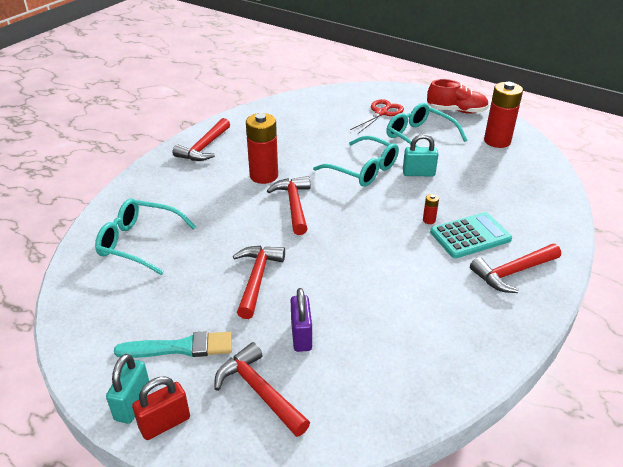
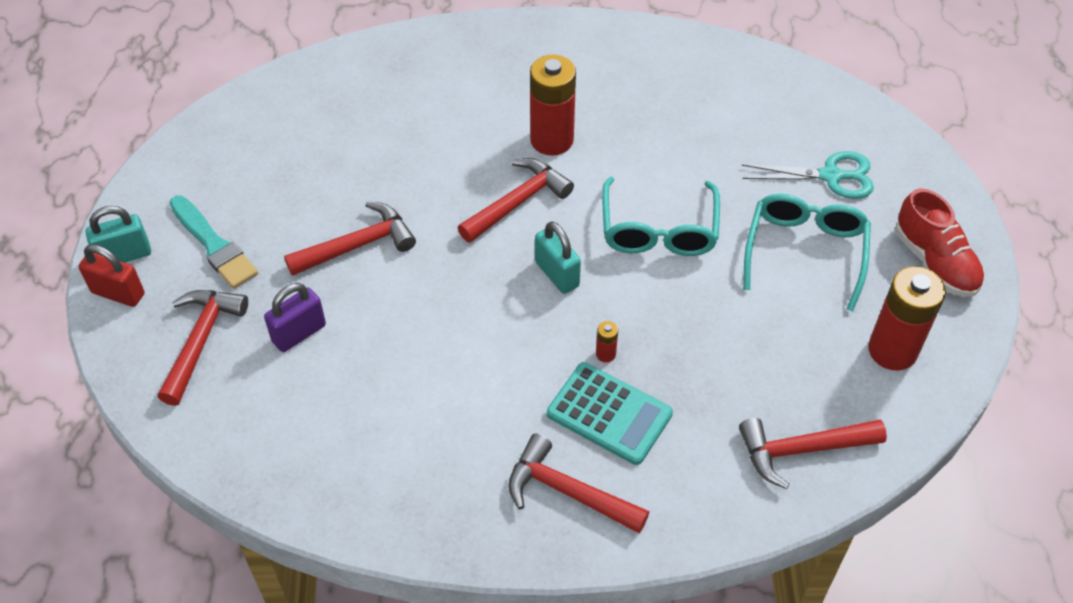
camera: 55 degrees right, 15 degrees up
(139, 242) = (337, 112): turquoise glasses -> none
(204, 148) = (558, 50): red hammer -> red hammer (801, 450)
(381, 113) = (830, 176): red scissors -> turquoise scissors
(418, 173) = (708, 293): turquoise padlock -> turquoise padlock (557, 274)

